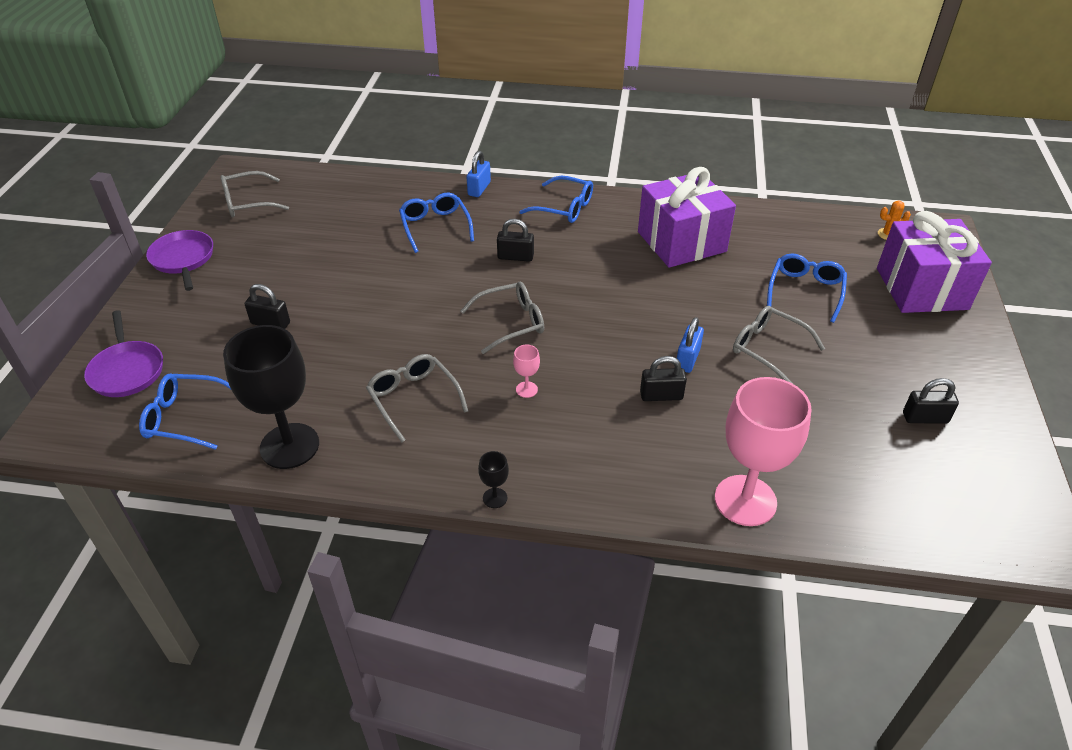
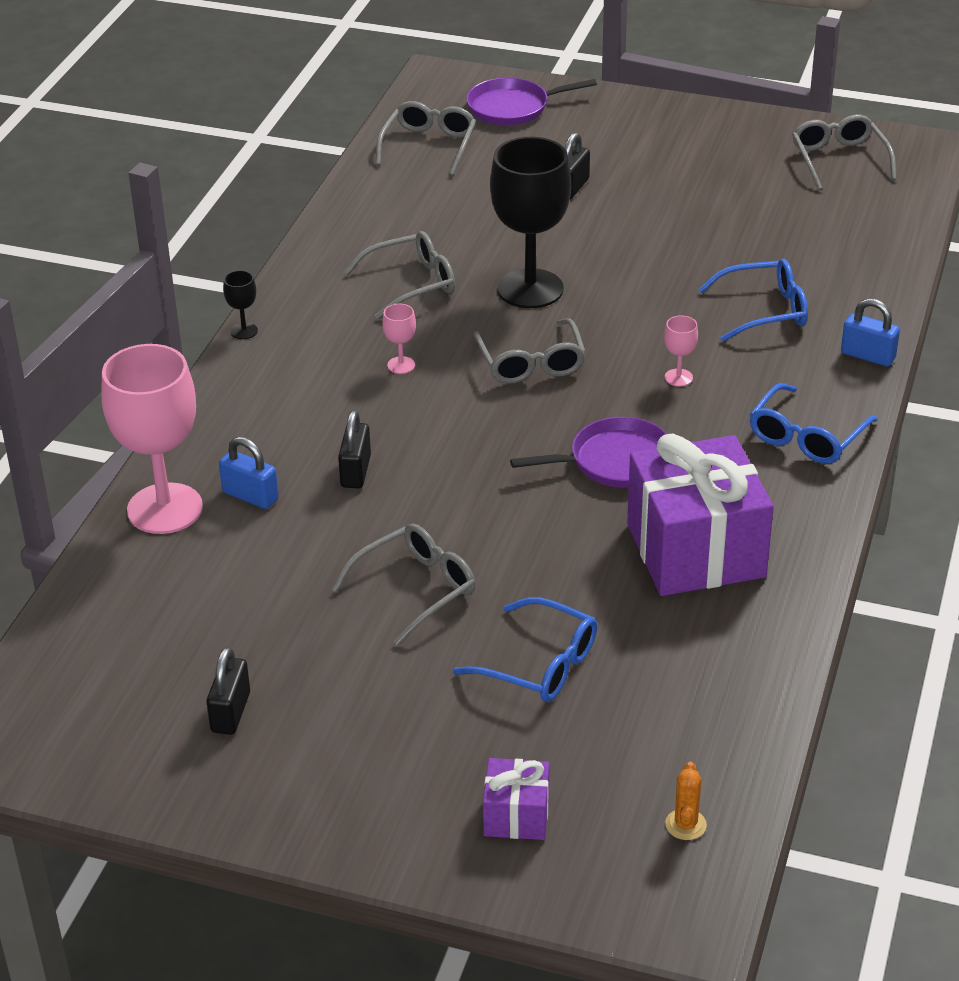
camera: 100 degrees right, 5 degrees down
(183, 259) = (712, 123): purple pan -> purple pan (615, 461)
(185, 418) = (429, 145): blue glasses -> grey glasses
(289, 446) = (366, 207): black goblet -> black goblet (530, 289)
(515, 257) = (678, 377): black padlock -> pink goblet
(687, 359) = (416, 506): blue padlock -> blue padlock (250, 496)
(921, 288) = (516, 815): purple gift -> purple gift, size x0.47

